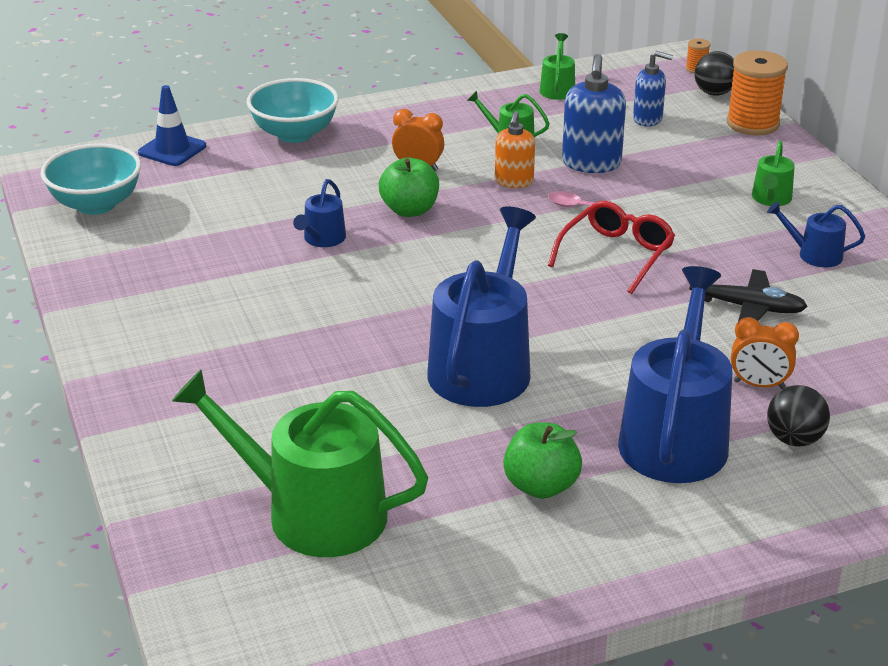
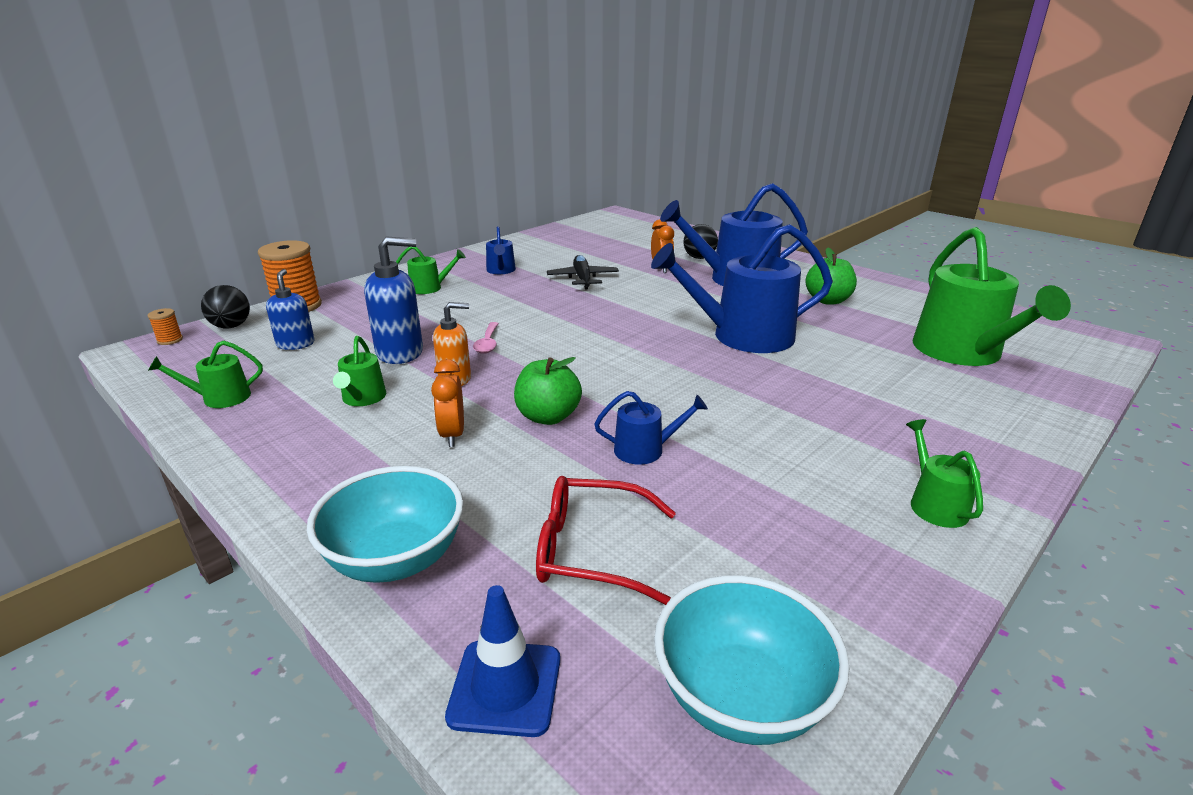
camera: 115 degrees left, 5 degrees down
(135, 336) = (935, 504): none -> green watering can
(616, 255) = (551, 320): red glasses -> red glasses (591, 550)

